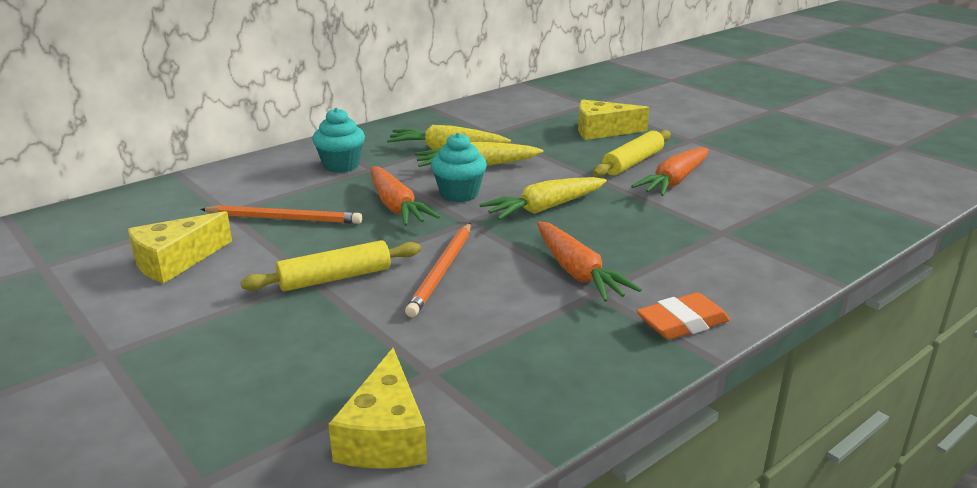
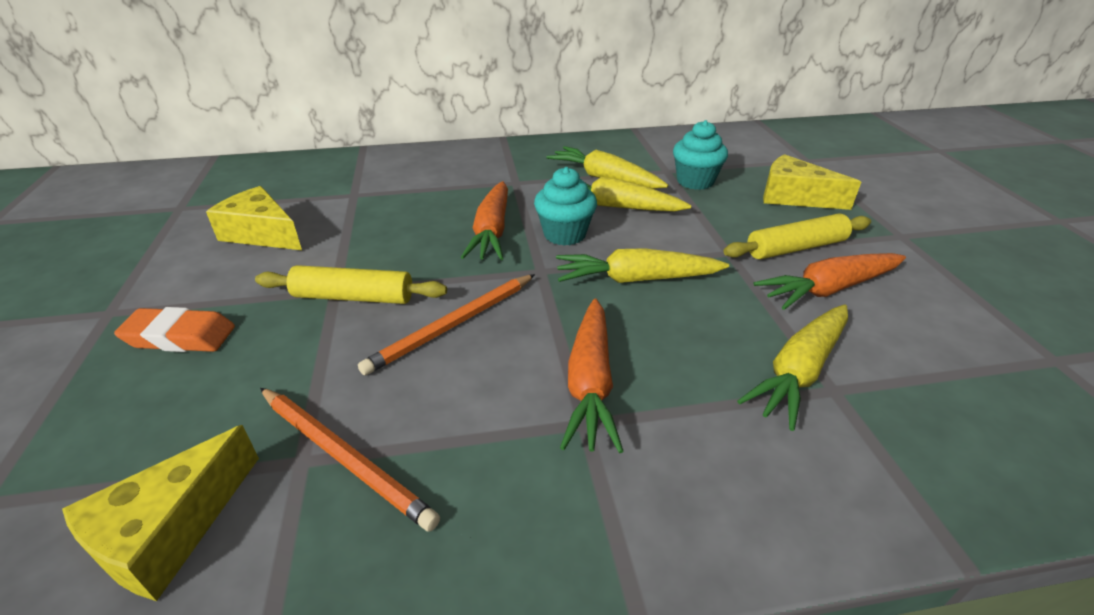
camera: 30 degrees right, 10 degrees up
(175, 261) = (261, 234): yellow cheese -> yellow cheese turned 45 degrees clockwise
(284, 218) = (386, 215): orange pencil -> orange pencil (343, 456)
(341, 165) = (492, 172): turquoise cupcake -> turquoise cupcake (695, 181)
(682, 323) = (649, 525): orange eraser -> orange eraser (180, 336)
(695, 229) = (799, 372): none -> yellow carrot

